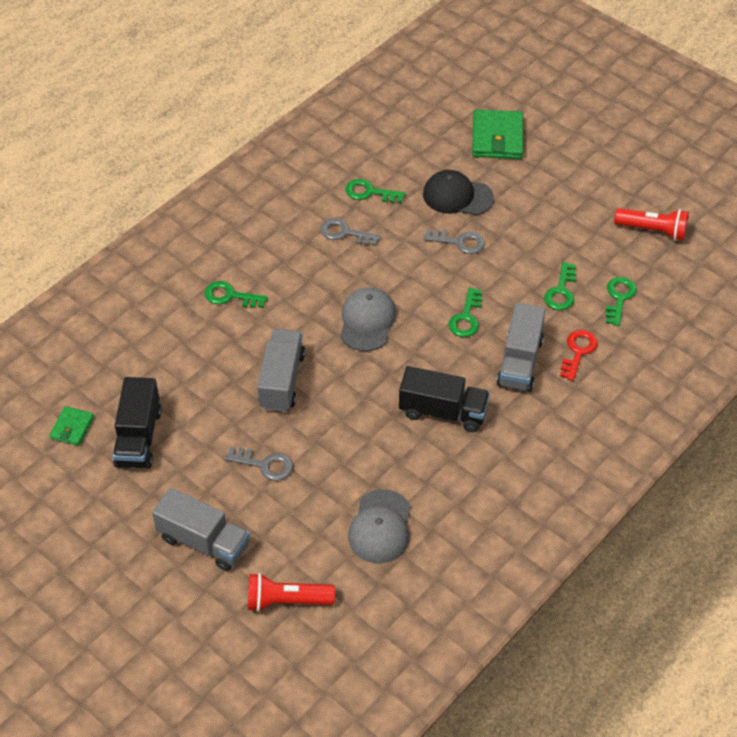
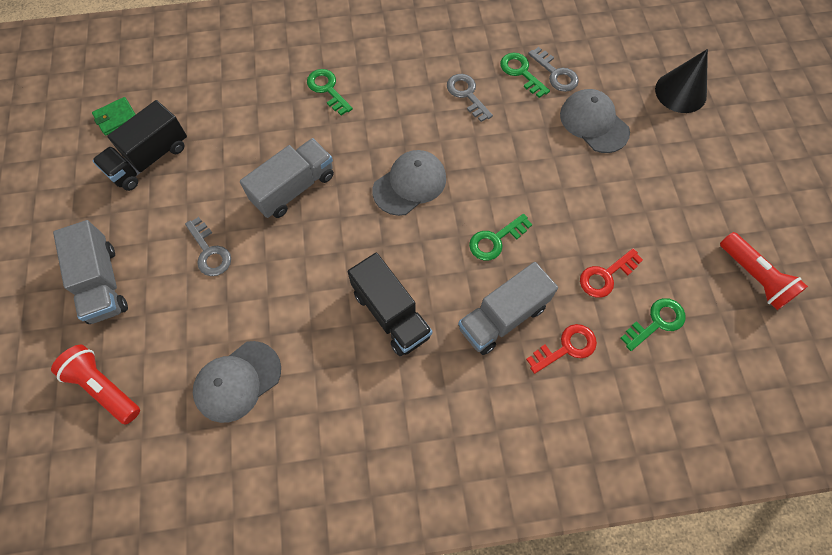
camera: 40 degrees right, 15 degrees up
(457, 196) = (594, 123): black cap -> grey cap
(459, 242) = (555, 165): grey key -> grey key (555, 73)
(497, 138) = (680, 92): green wallet -> black cone
(561, 291) = (606, 276): green key -> red key

